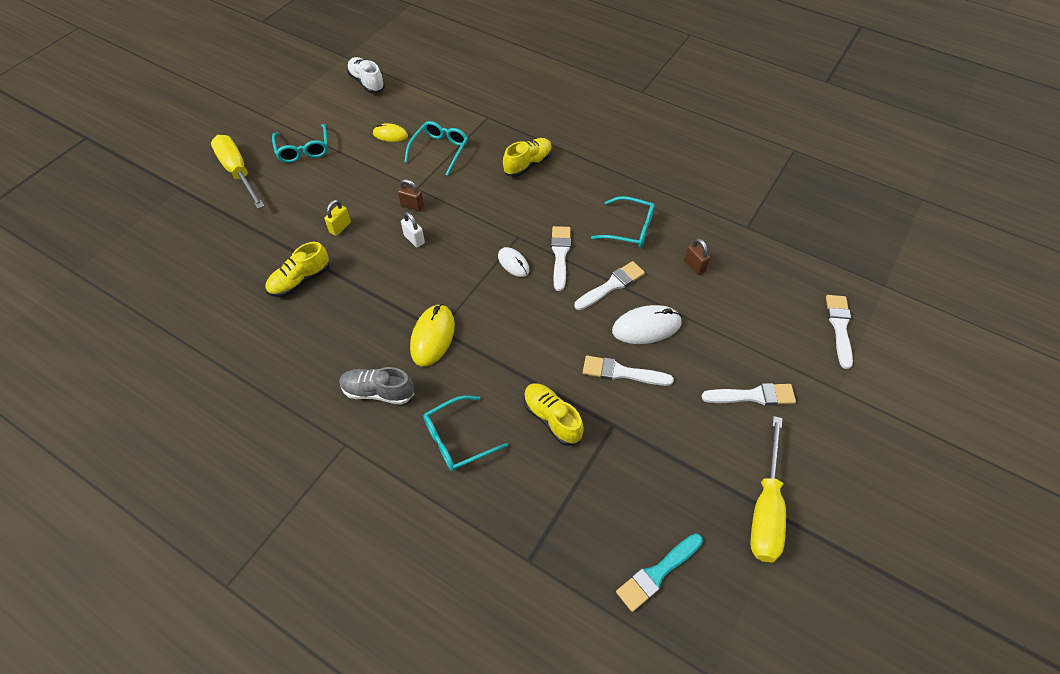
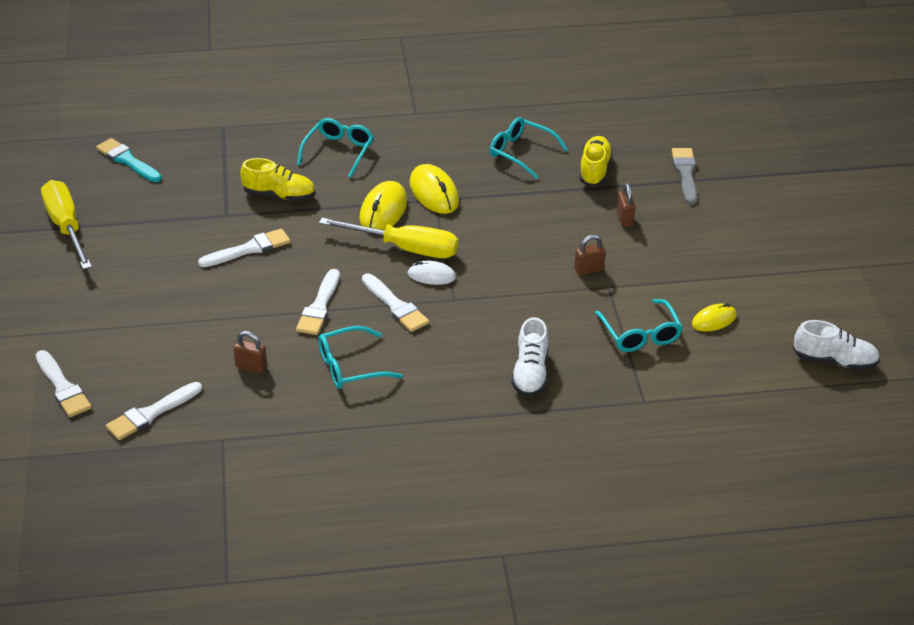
camera: 140 degrees right, 15 degrees down
(238, 172) = (789, 208): yellow screwdriver -> yellow screwdriver (405, 248)
(251, 237) = (685, 173): none -> grey brush
(303, 149) = (770, 258): turquoise glasses -> turquoise glasses (521, 153)
(340, 227) = (624, 219): yellow padlock -> brown padlock
(378, 392) = (431, 145): grey shoe -> none
(414, 239) = (546, 246): white padlock -> none
(487, 344) = (383, 211): none -> yellow mouse
(528, 164) = (530, 373): yellow shoe -> white shoe
(646, 327) = (256, 291): white mouse -> none
(657, 573) = (127, 160): turquoise brush -> turquoise brush turned 60 degrees counterclockwise
(753, 396) = (119, 290): white brush -> white brush (151, 413)

